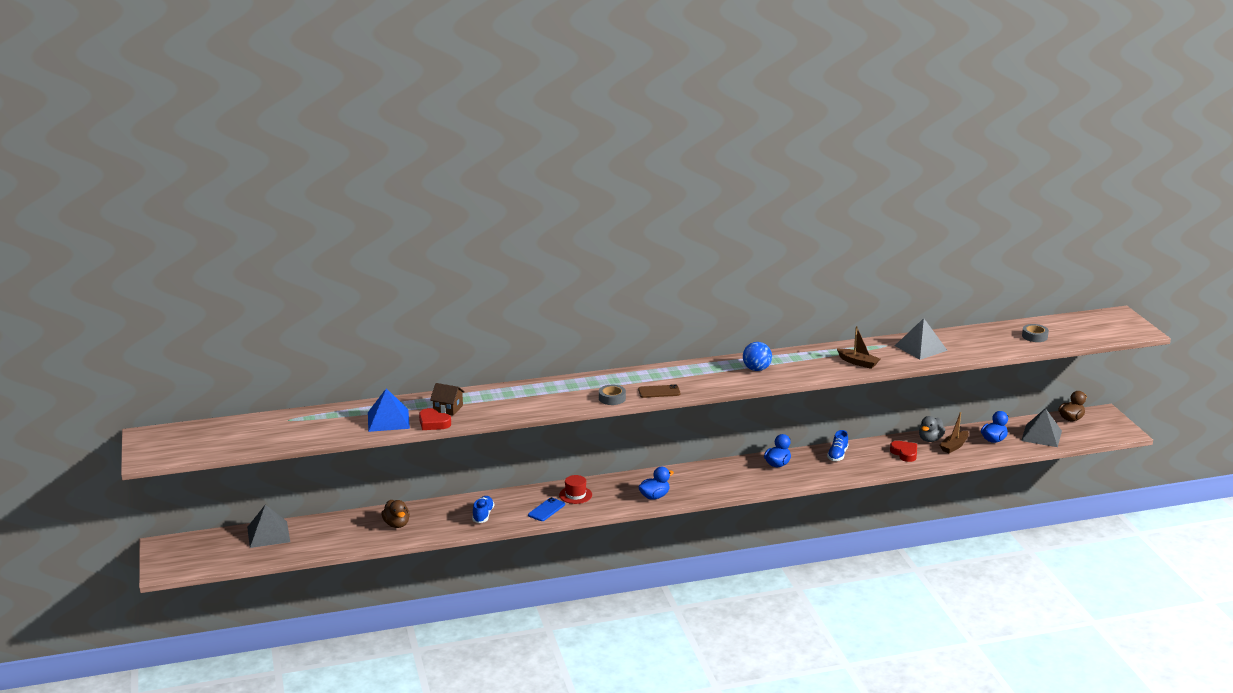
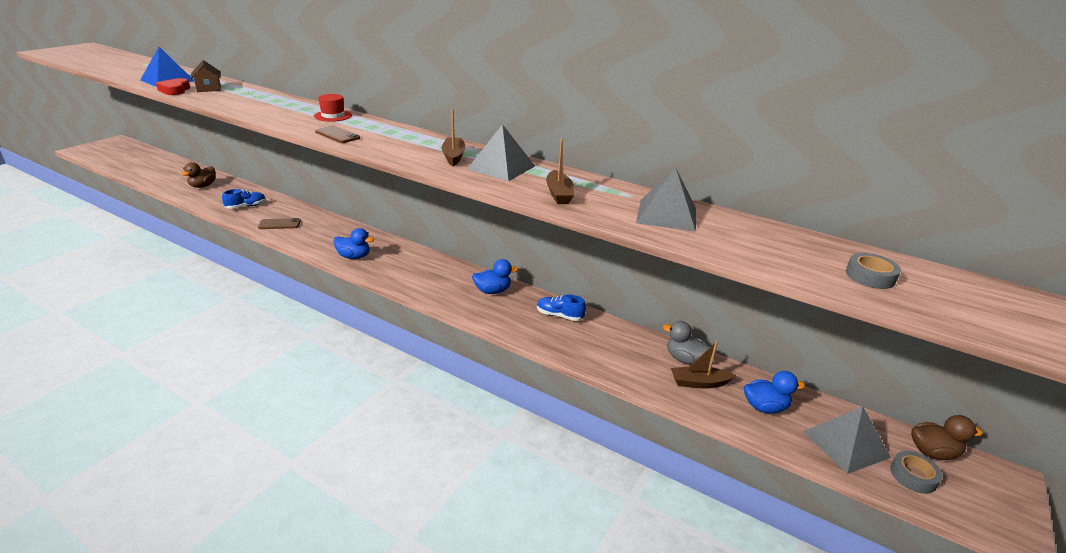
camera: 45 degrees right, 5 degrees up
(268, 534) = (154, 159): grey pyramid -> grey pyramid (501, 167)
(546, 510) = (279, 224): blue phone -> brown phone
(575, 495) = (317, 226): red hat -> red hat (333, 116)
(612, 398) = (297, 124): grey tape -> grey tape (913, 476)
(756, 369) = (453, 156): blue ball -> brown boat
(837, 455) = (559, 315): blue shoe -> blue shoe turned 45 degrees clockwise
(904, 453) = (627, 355): red heart -> none
(930, 439) = (685, 359): grey duck -> grey duck turned 45 degrees clockwise

